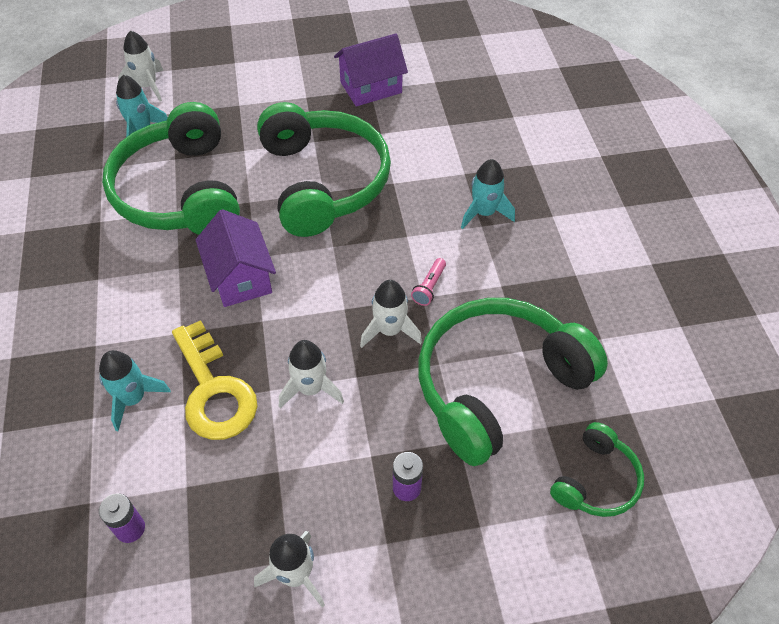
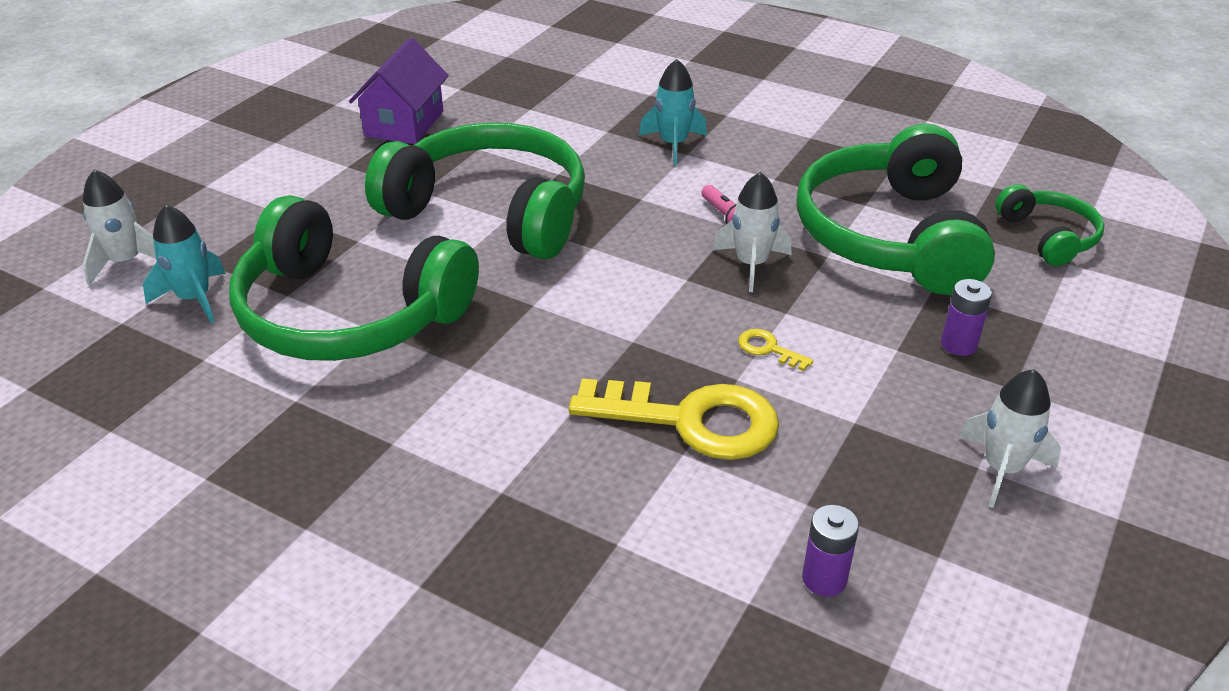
camera: 50 degrees left, 15 degrees down
(133, 399) = (629, 493): turquoise rocket -> none
(240, 277) = (549, 328): purple house -> none
(311, 389) = (768, 349): white rocket -> yellow key

